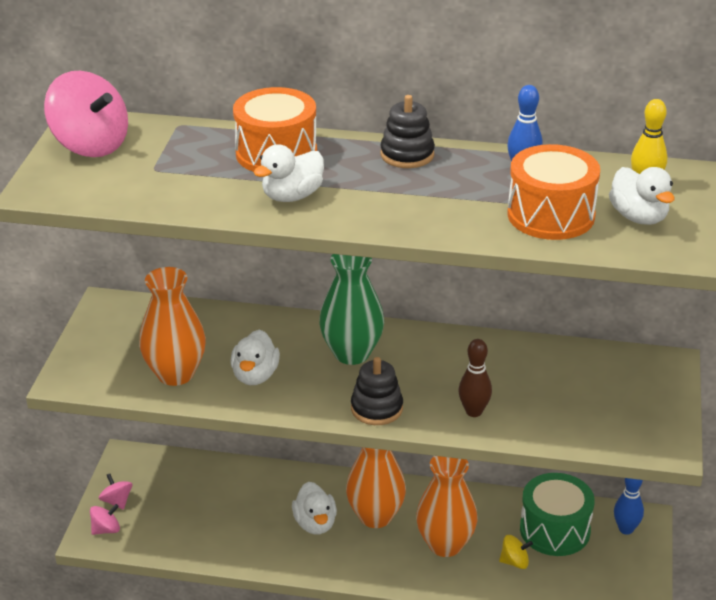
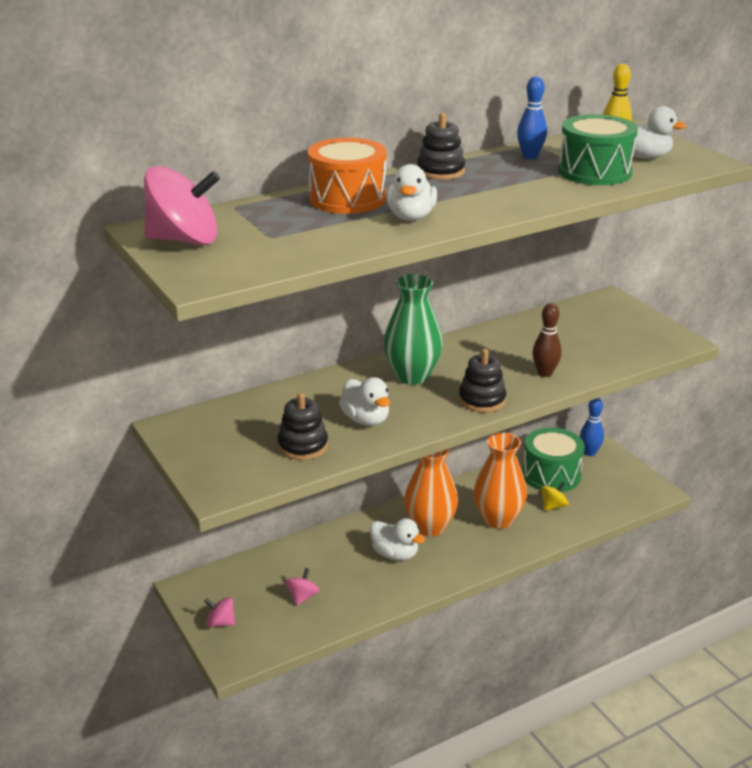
camera: 40 degrees left, 5 degrees down
(106, 529) = (238, 647): pink spinning top -> pink spinning top (302, 597)
(175, 374) = (303, 446): orange vase -> black stacking toy
(551, 215) = (594, 172): orange drum -> green drum

